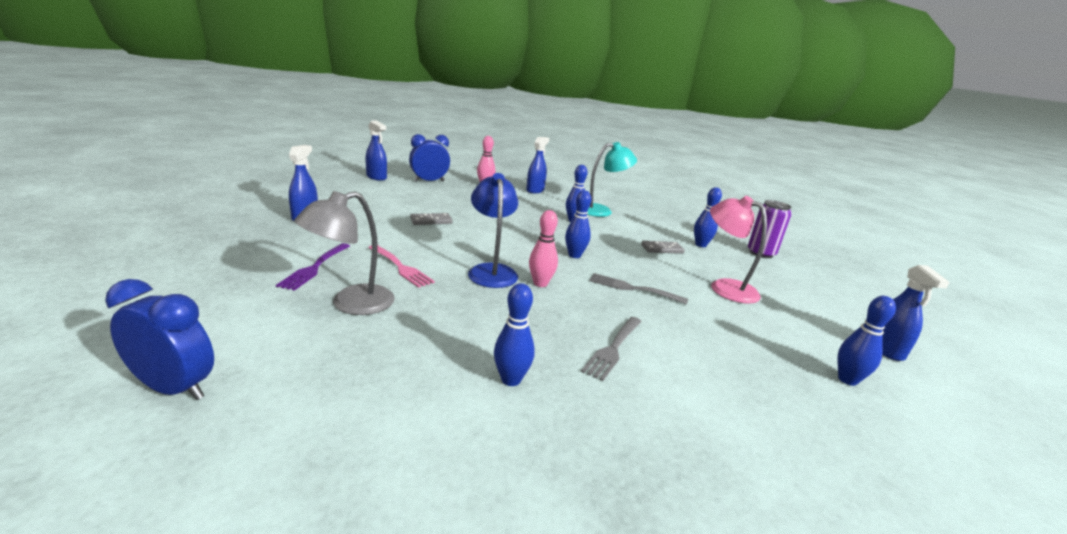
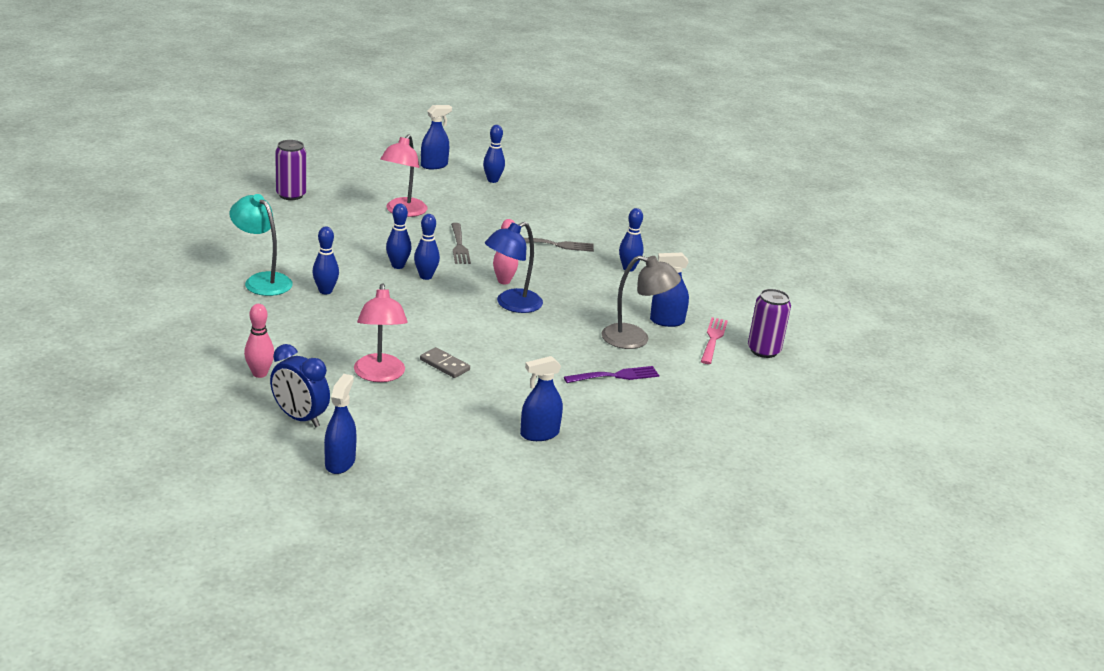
camera: 120 degrees left, 5 degrees up
(174, 388) = (763, 350): blue clock -> purple can
(400, 267) = (562, 342): pink fork -> pink fork (713, 339)
(445, 204) = (379, 375): none -> pink lamp
(535, 190) = (231, 335): blue spray bottle -> blue spray bottle (667, 321)
(662, 249) = (348, 239): grey domino -> none
(700, 245) = (307, 222): blue bowling pin -> blue bowling pin (398, 266)

